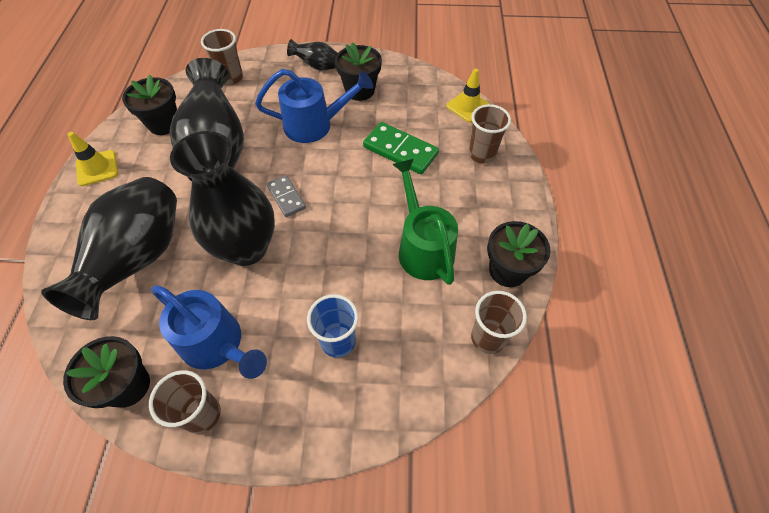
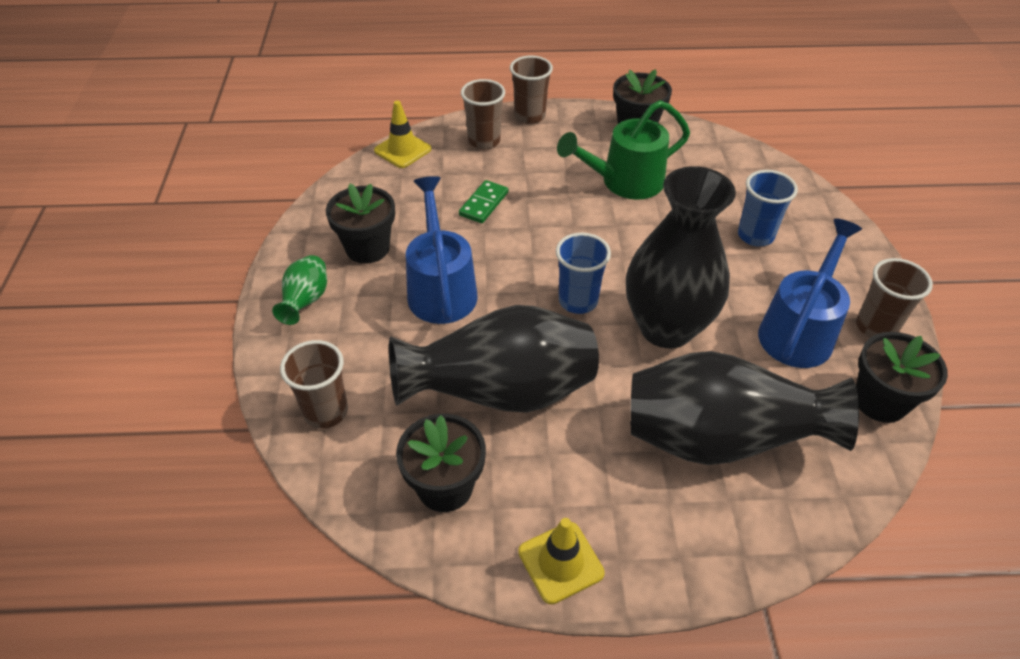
camera: 95 degrees left, 10 degrees down
(286, 197) = (578, 301): grey domino -> blue cup
(316, 66) = (306, 301): black vase -> green vase
(400, 150) = (483, 204): green domino -> green domino, size x0.62
(488, 338) = (712, 141): brown cup -> brown cup (529, 116)

